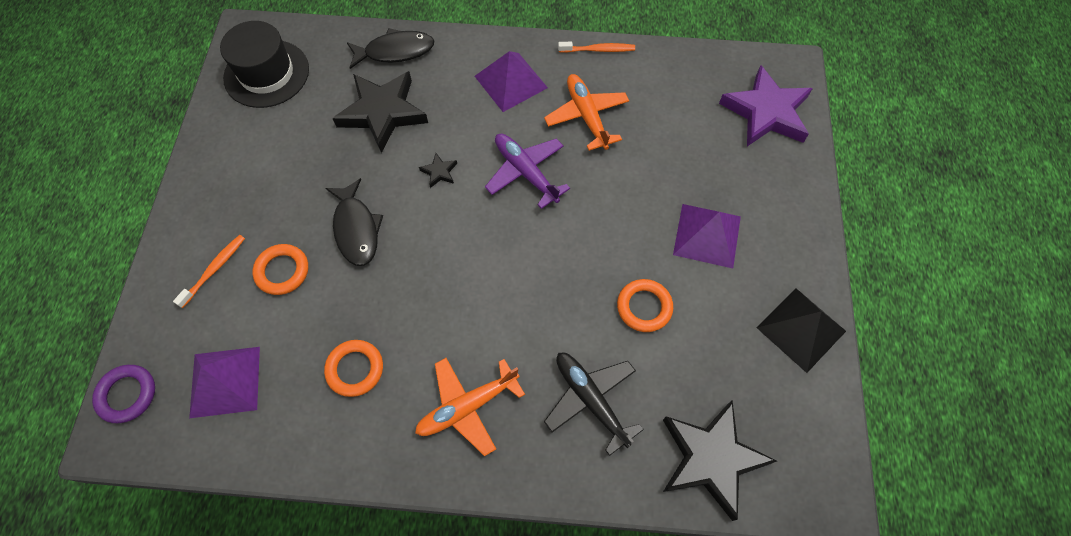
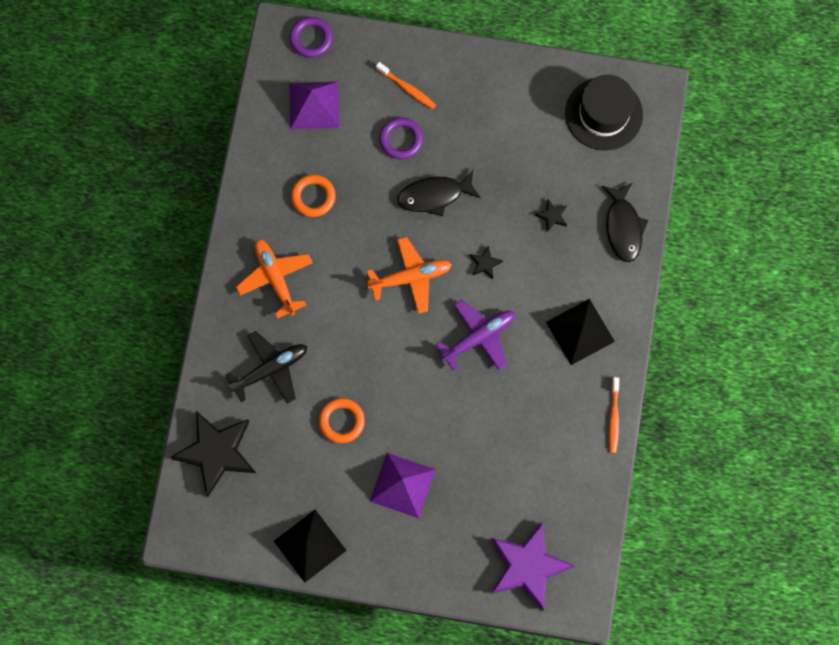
camera: 95 degrees right, 10 degrees up
(282, 271) = (401, 140): orange ring -> purple ring
(382, 113) = (552, 216): black star -> black star, size x0.40
(511, 81) = (580, 331): purple pyramid -> black pyramid
(586, 116) = (535, 397): orange plane -> orange plane (411, 277)

